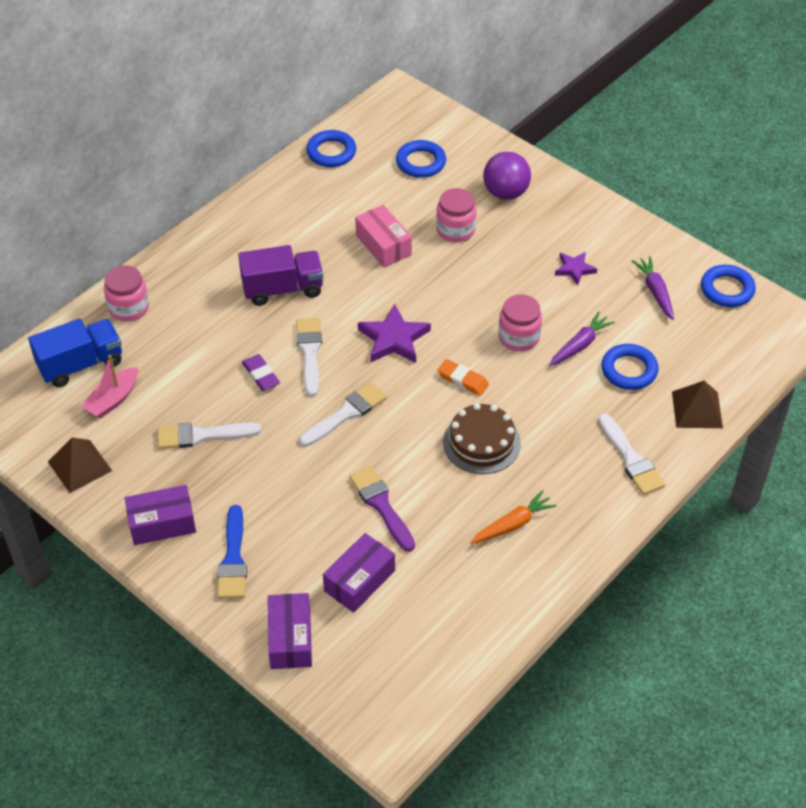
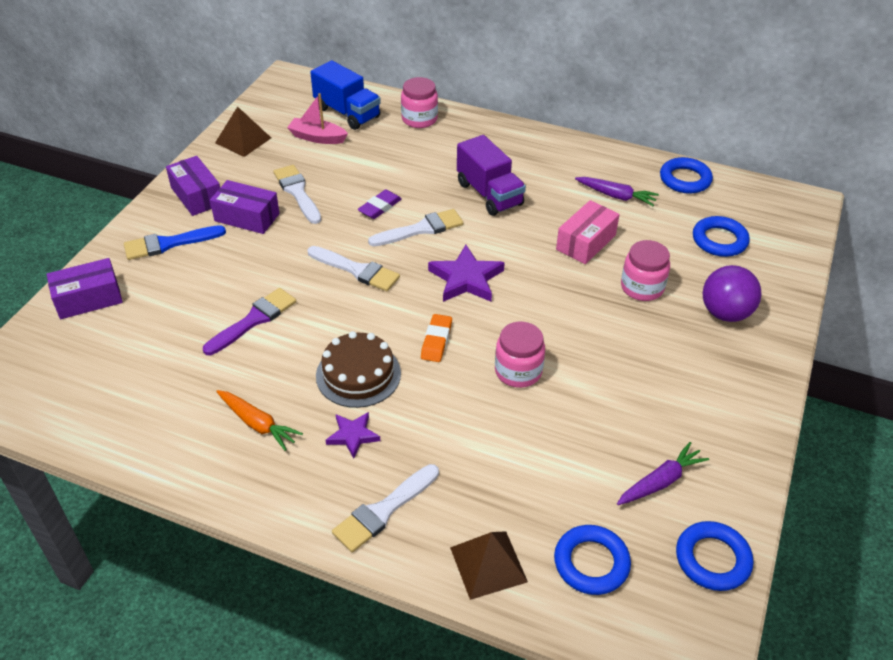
camera: 70 degrees right, 5 degrees down
(359, 581) = (161, 327): purple box -> purple box (247, 217)
(574, 269) = (649, 396): purple star -> purple star (353, 435)
(580, 345) = (534, 426): purple carrot -> purple carrot (616, 196)
(629, 370) = (519, 481): blue ring -> blue ring (591, 563)

